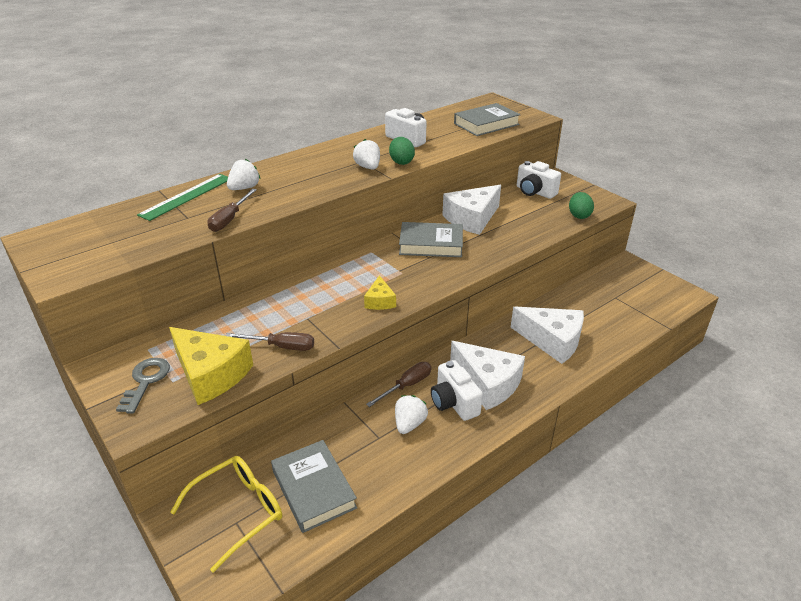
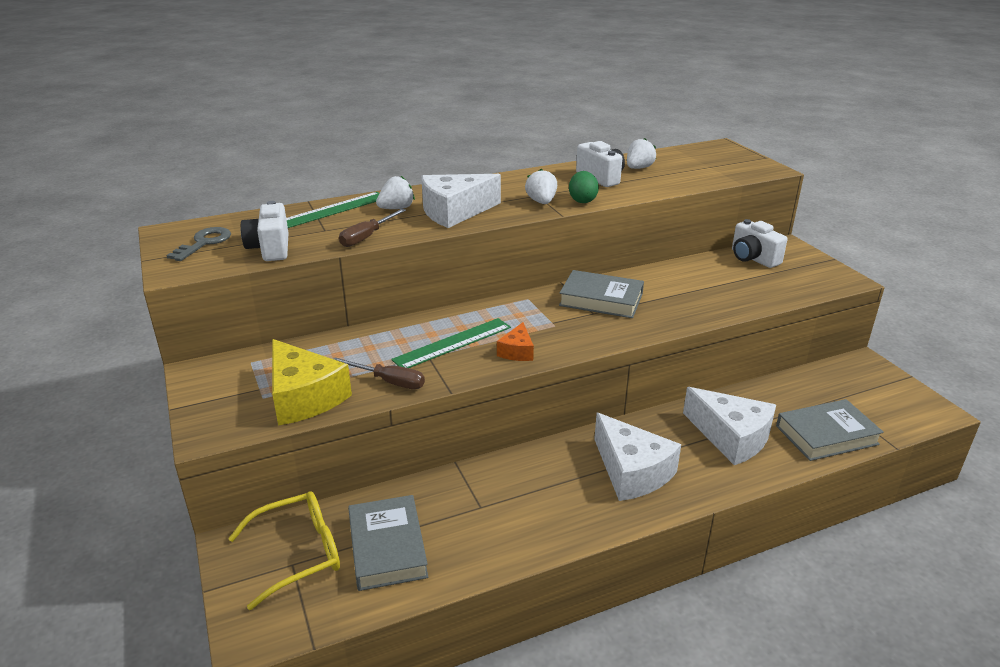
camera: 15 degrees right, 5 degrees down
(146, 381) = (236, 393): grey key -> grey key (204, 243)
(323, 302) = (452, 343): none -> green ruler
(380, 301) = (517, 351): yellow cheese -> orange cheese
(407, 385) = (533, 456): brown screwdriver -> none
(409, 424) = (521, 499): white strawberry -> white strawberry (638, 168)
(454, 403) = (582, 485): white camera -> white camera (270, 248)
(472, 219) = (662, 278): white cheese -> white cheese (455, 212)
(486, 124) = (703, 171): grey book -> grey book (826, 435)
(579, 215) = (800, 291): green egg -> none

